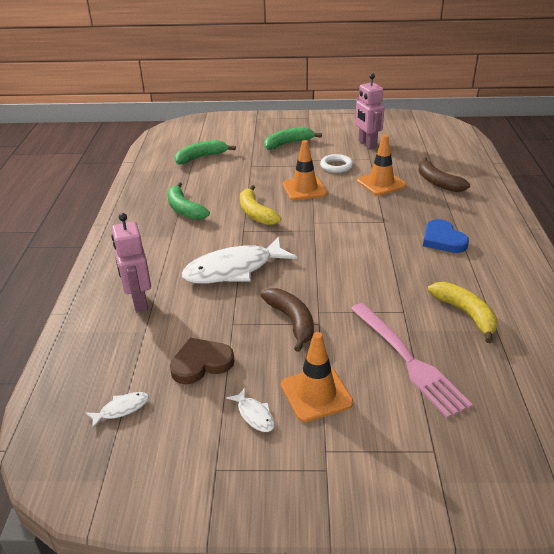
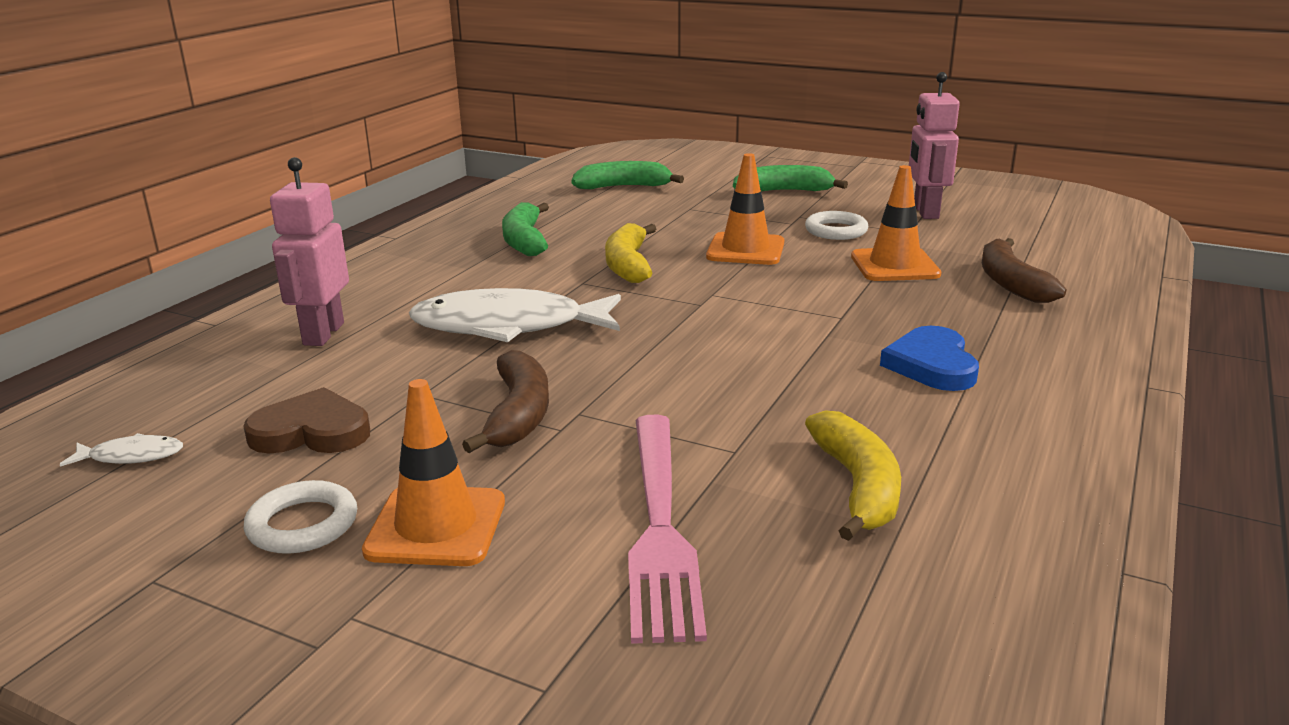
camera: 25 degrees right, 10 degrees down
(254, 415) = (303, 524): white fish -> white ring

